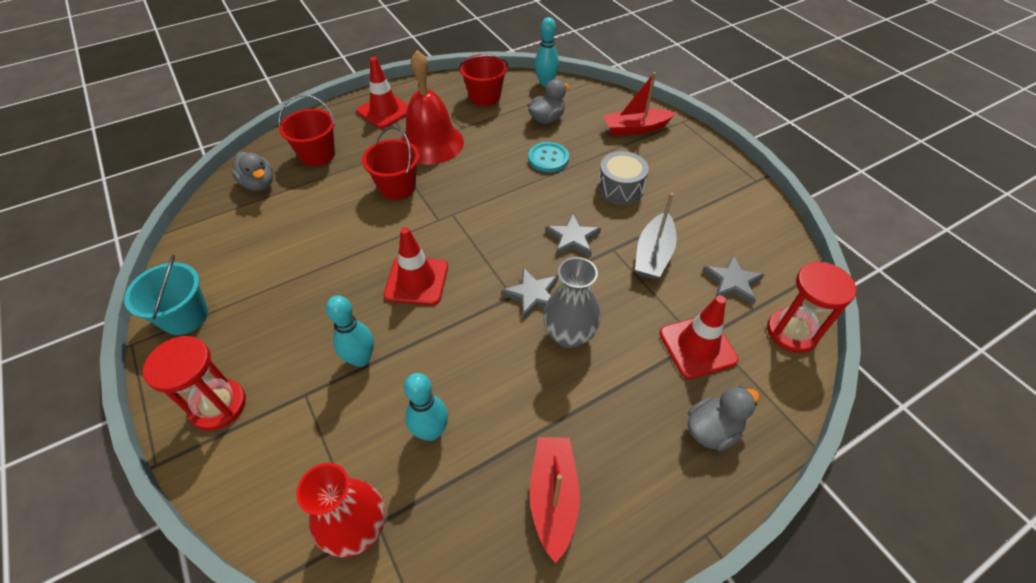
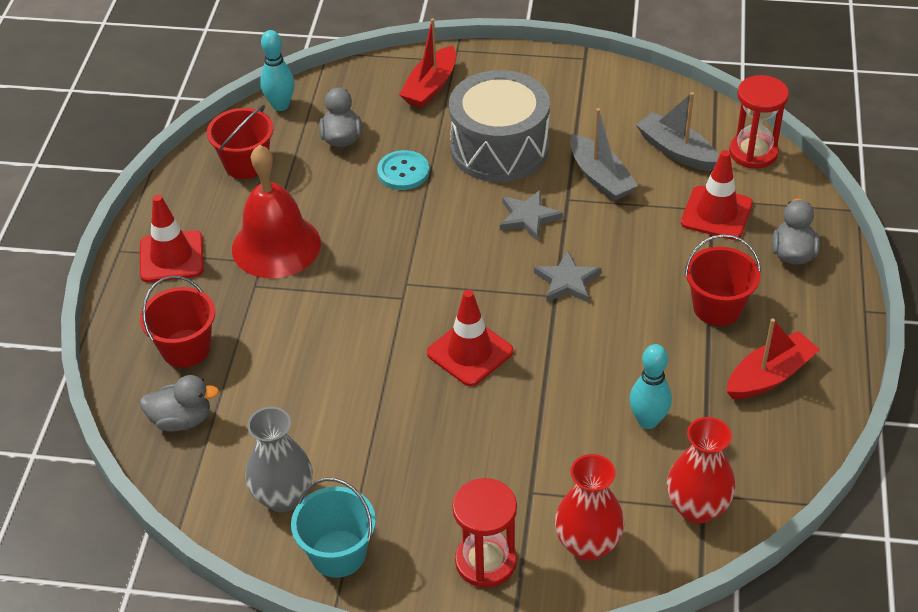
camera: 50 degrees left, 5 degrees down
(270, 465) = (587, 544): none -> red vase
(361, 359) = (527, 435): turquoise bowling pin -> none
(397, 187) = (318, 306): red bucket -> red bucket (717, 307)
(553, 497) = (769, 376): red boat -> red boat turned 105 degrees clockwise
(569, 335) = (633, 282): grey vase -> grey vase (283, 497)
(620, 188) = (499, 148): grey drum -> grey drum, size x1.78
(732, 282) = (676, 151): grey star -> grey boat

